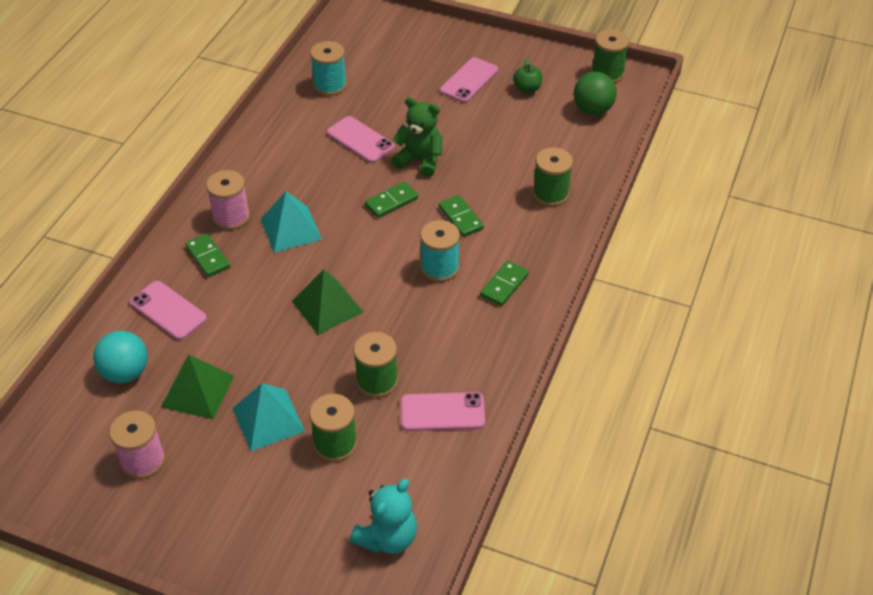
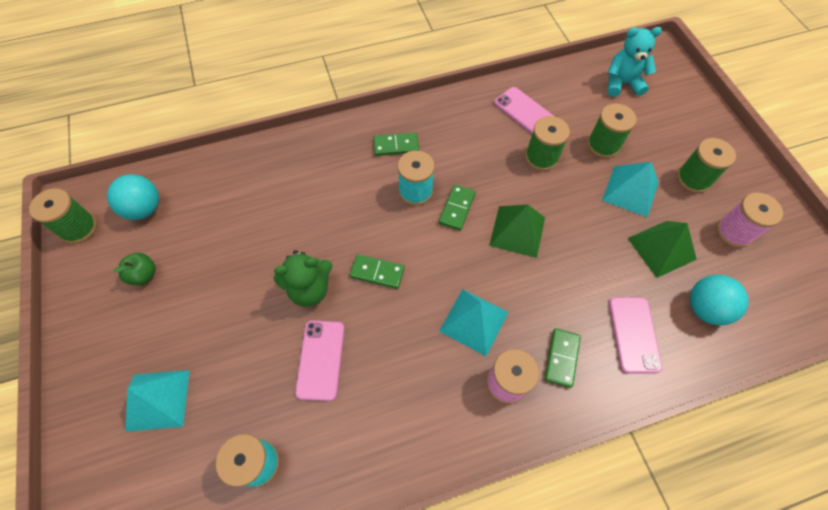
camera: 130 degrees left, 15 degrees up
(420, 63) = (158, 400): none -> turquoise pyramid
(420, 160) = (309, 289): green teddy bear -> green teddy bear turned 90 degrees counterclockwise
(460, 218) = (353, 213): green domino -> green domino (457, 208)
(469, 80) = (161, 332): pink phone -> none
(550, 194) = (278, 175): green spool -> green spool (693, 179)
(592, 110) = (144, 209): green ball -> turquoise ball

